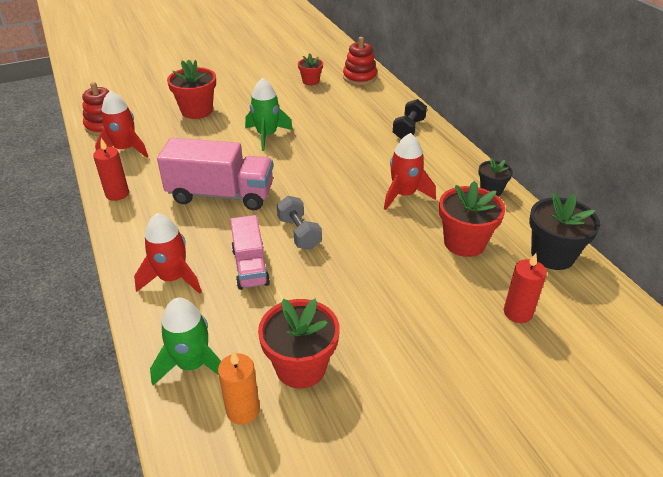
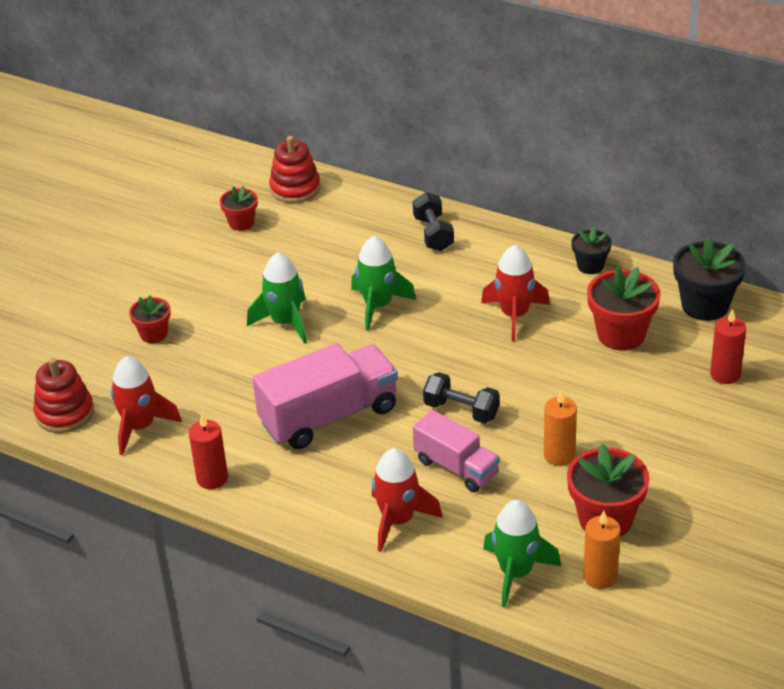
camera: 35 degrees left, 0 degrees up
(197, 111) = (154, 334): red flower pot -> red flower pot, size x0.58
(299, 233) = (461, 410): grey dumbbell -> black dumbbell
(325, 299) = (559, 455): none -> orange candle
(328, 151) = (378, 306): none -> green rocket

